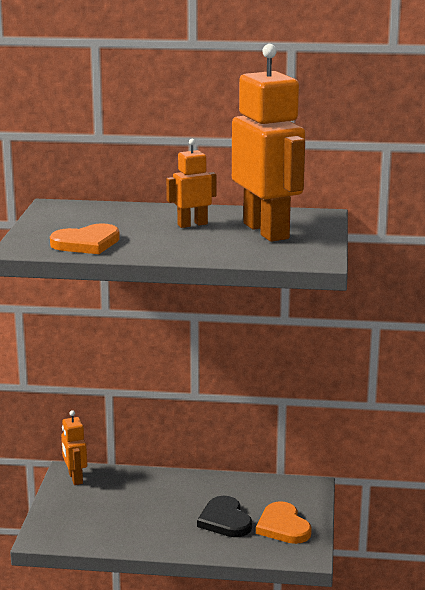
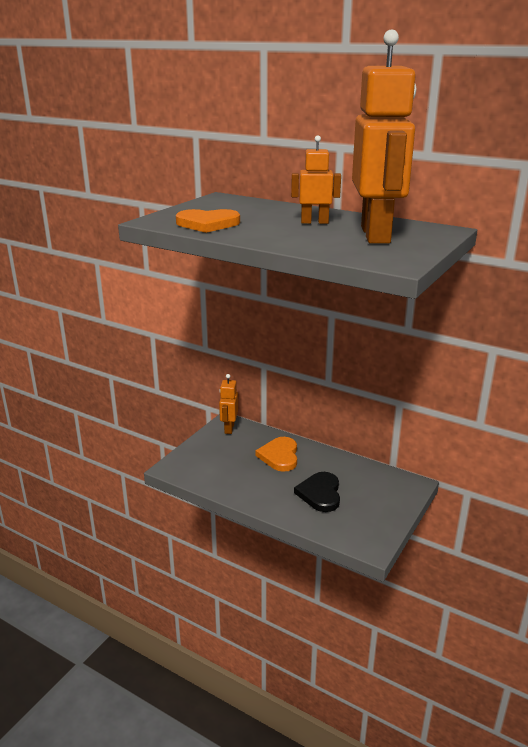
camera: 25 degrees right, 5 degrees up
(283, 526) = (366, 513): orange heart -> orange heart (279, 456)

